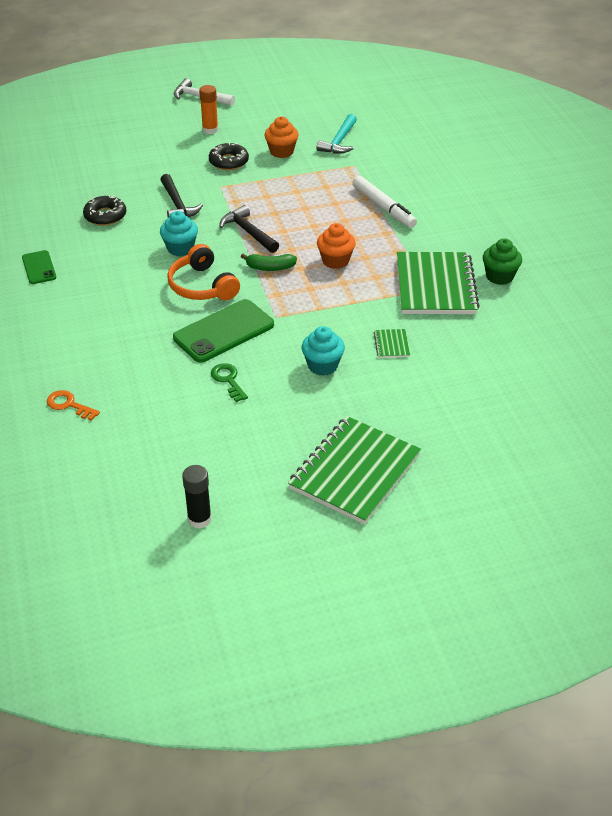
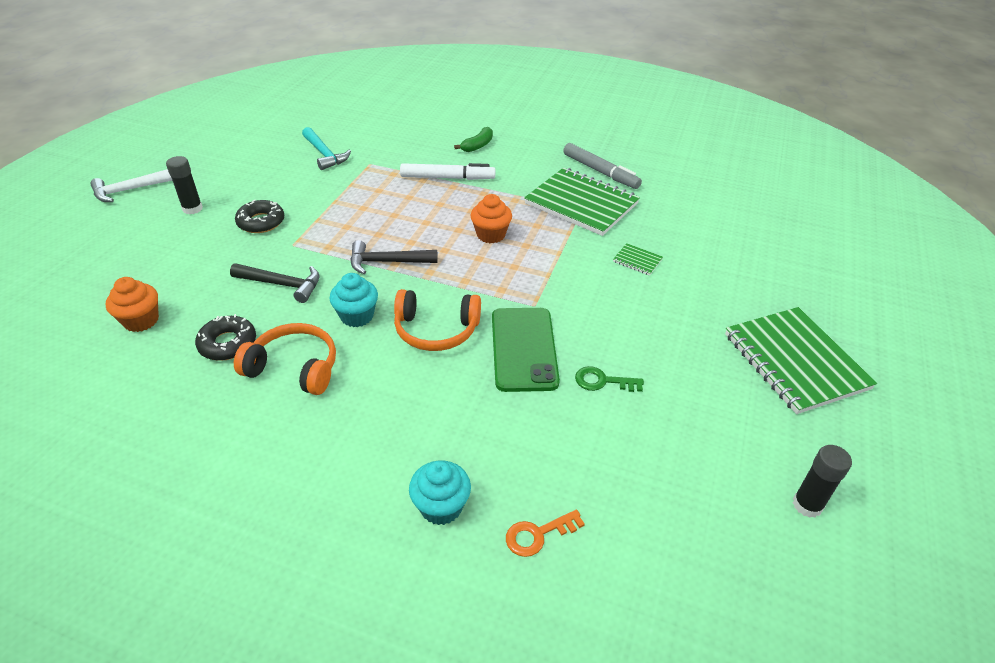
camera: 55 degrees left, 0 degrees up
(39, 267) = (250, 444): green phone -> none
(110, 250) = (294, 368): none -> orange headphones
(210, 130) = (192, 209): orange glue stick -> black glue stick
(270, 268) = (457, 275): green banana -> green banana (477, 146)
(281, 152) = (292, 188): orange cupcake -> orange cupcake (141, 320)
(322, 365) = (632, 311): turquoise cupcake -> turquoise cupcake (441, 507)
(499, 276) = (600, 172): green cupcake -> grey marker

